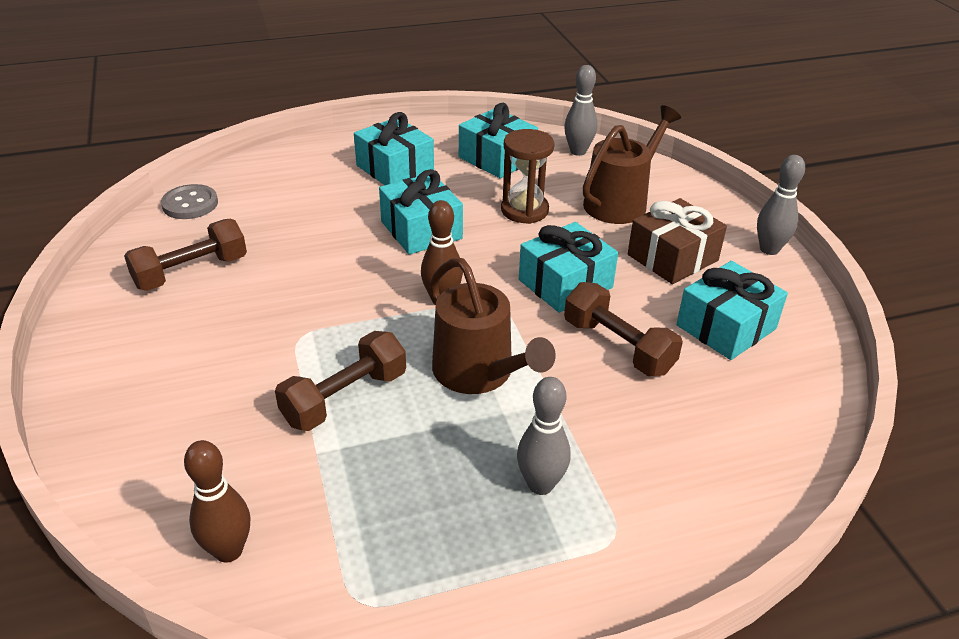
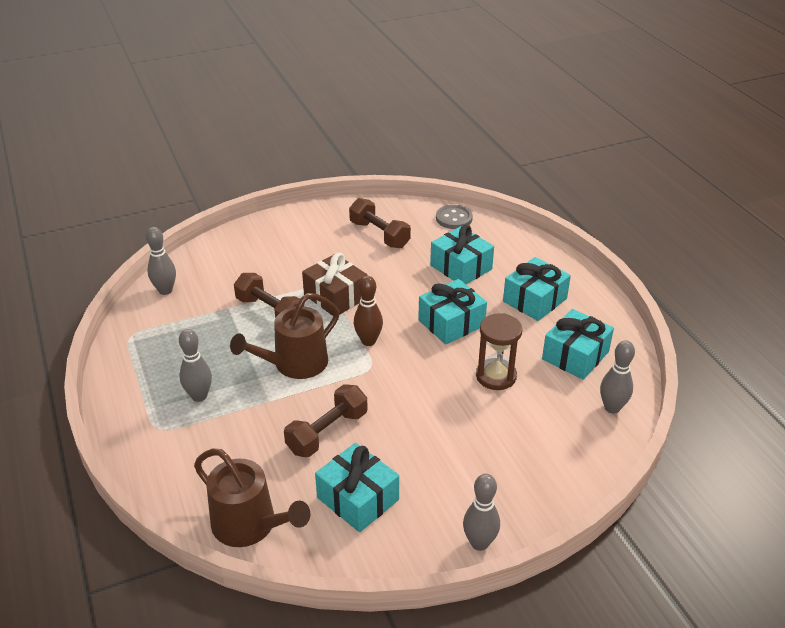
camera: 85 degrees right, 0 degrees up
(228, 550) = (165, 290): brown bowling pin -> grey bowling pin
(565, 284) = (399, 403): turquoise gift -> turquoise gift (461, 267)
(620, 202) = (529, 437): brown watering can -> brown watering can (250, 525)
(672, 257) = (449, 470): brown gift -> brown gift (336, 296)

